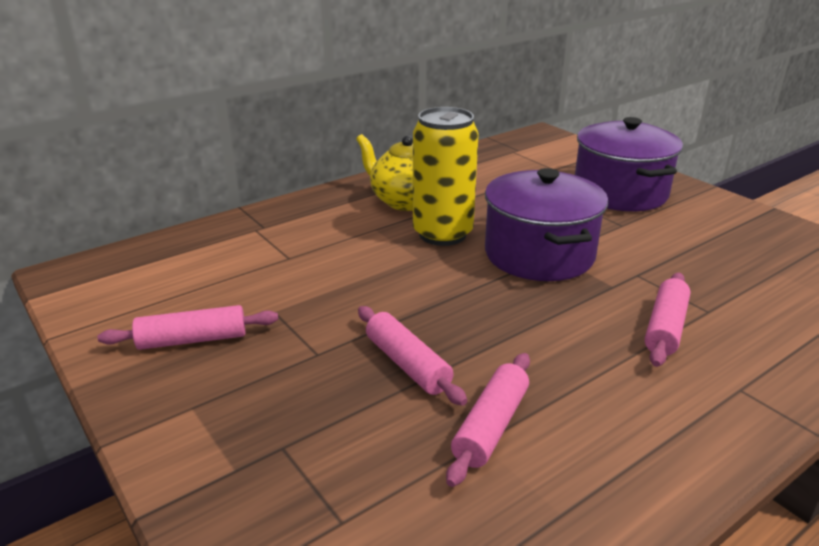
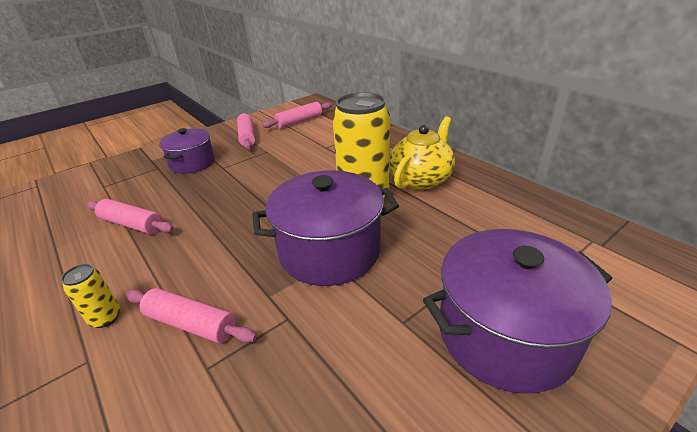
camera: 90 degrees right, 5 degrees up
(283, 396) = (192, 163): none -> purple pot
(407, 364) = (201, 194): pink rolling pin -> pink rolling pin (299, 121)
(682, 393) = (105, 318): none -> yellow can

